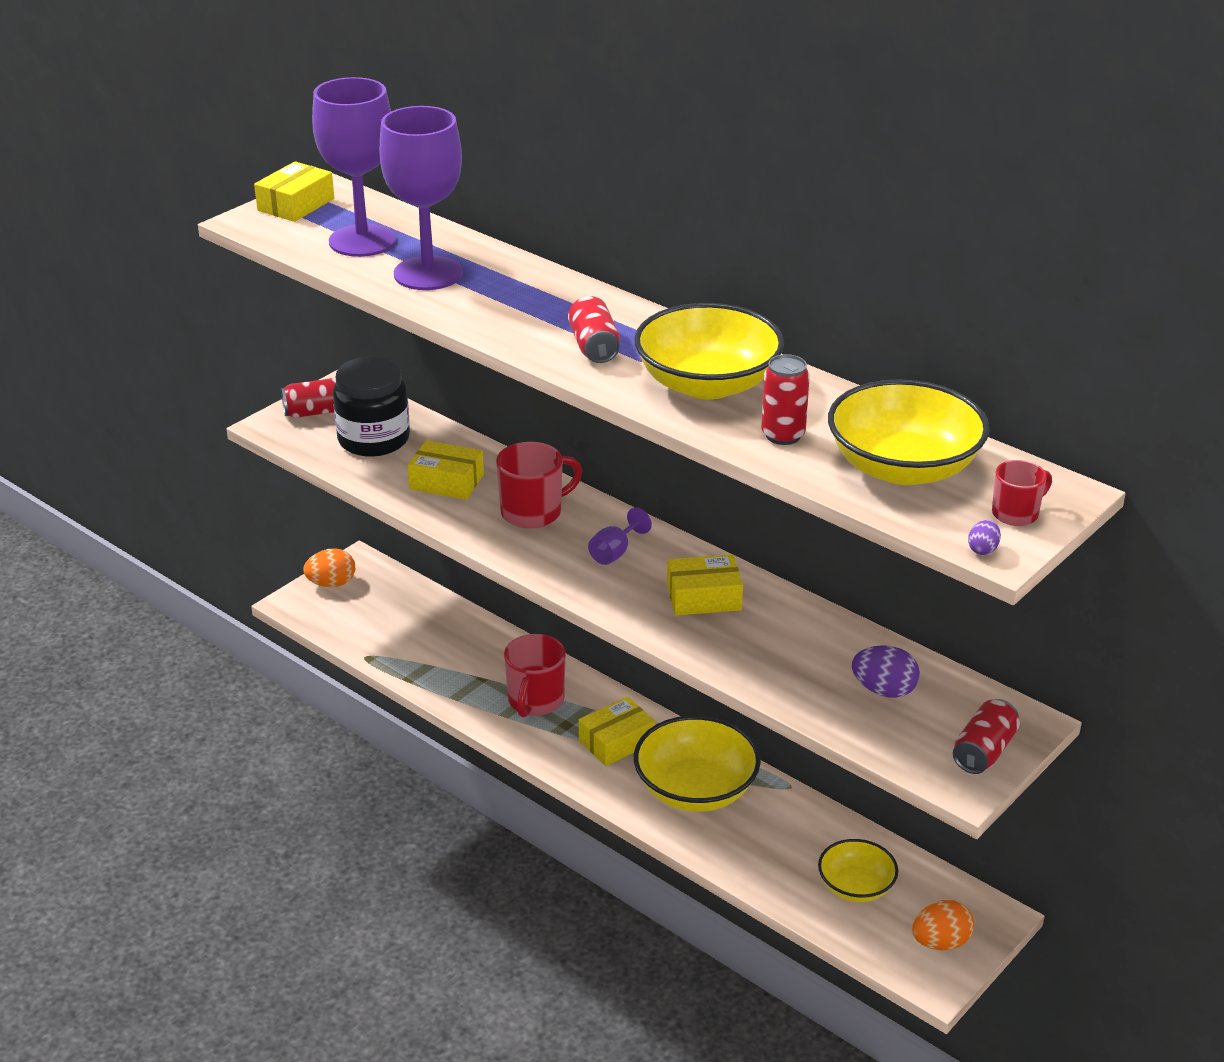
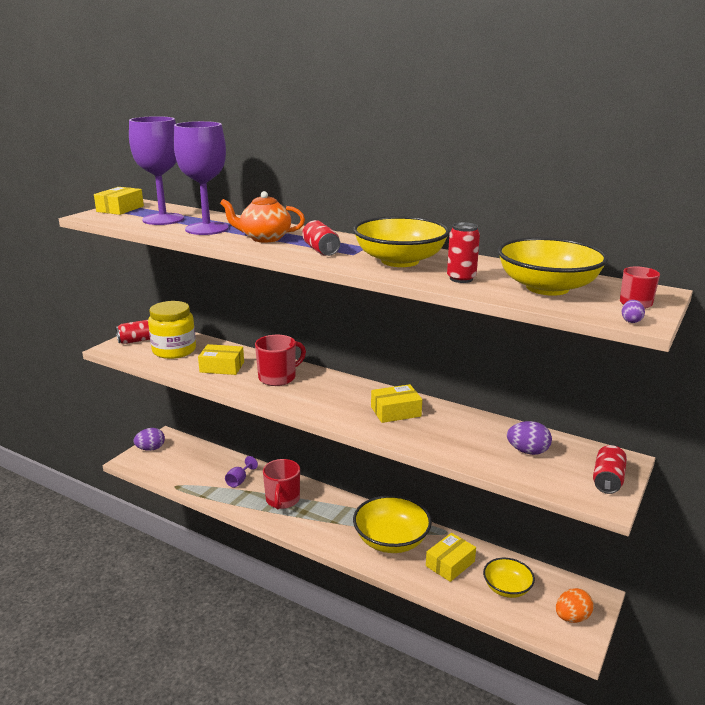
camera: 10 degrees left, 10 degrees down
(331, 583) = (151, 449): orange egg -> purple egg
(374, 439) = (174, 350): black jar -> yellow jar
(514, 307) = (264, 238): none -> orange teapot
(615, 553) = (333, 393): purple goblet -> purple goblet (239, 480)
(616, 741) = (336, 518): yellow box -> yellow box (450, 564)

